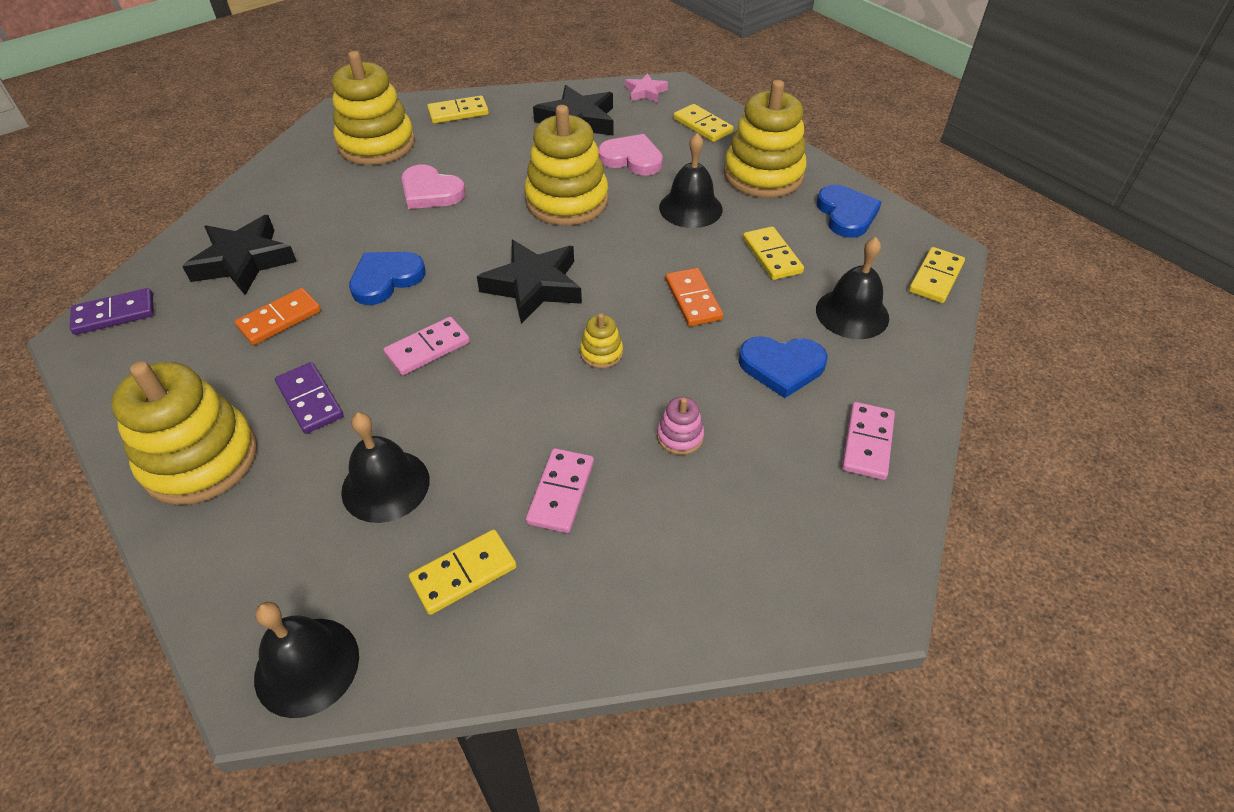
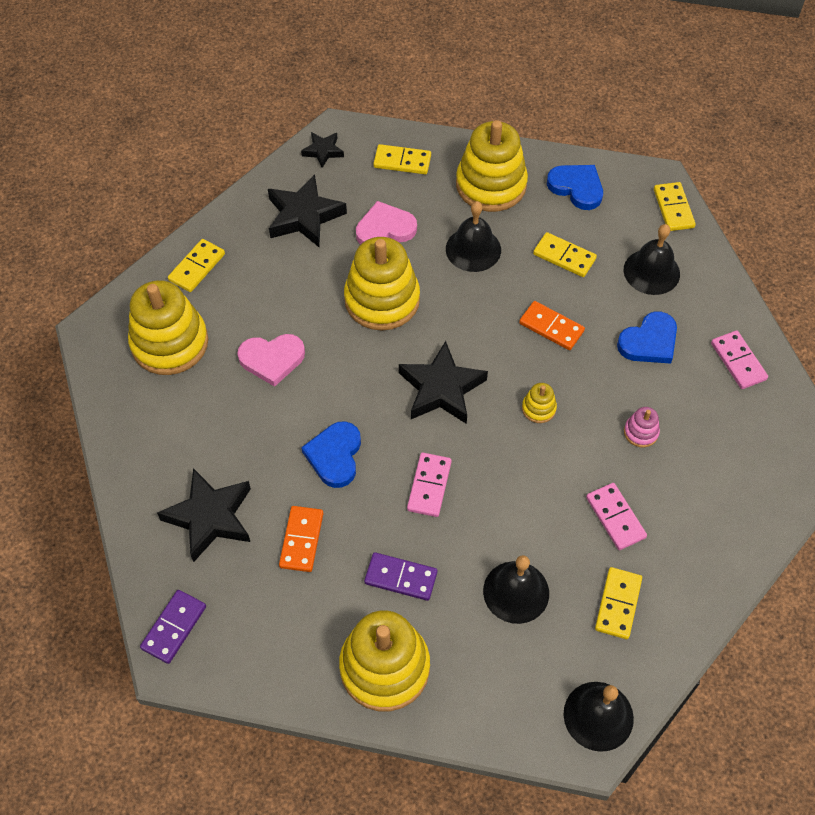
camera: 40 degrees left, 10 degrees up
(645, 92) = (323, 151): pink star -> black star

